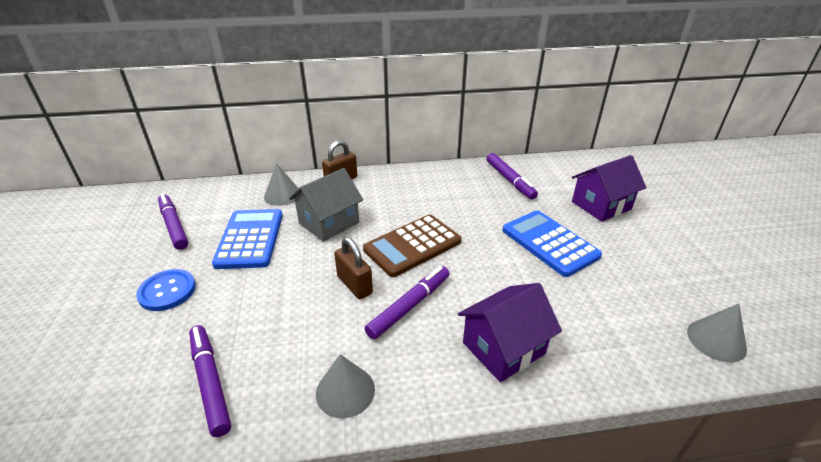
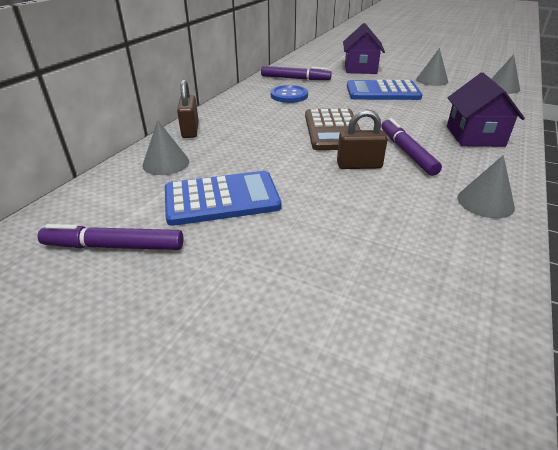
camera: 55 degrees left, 0 degrees up
(167, 291) = (254, 275): blue button -> blue button (289, 95)
(210, 382) = (435, 270): purple marker -> none
(250, 239) = (222, 199): blue calculator -> blue calculator turned 135 degrees clockwise
(329, 223) = (253, 153): grey house -> none
(644, 268) = (432, 80): none -> grey cone

